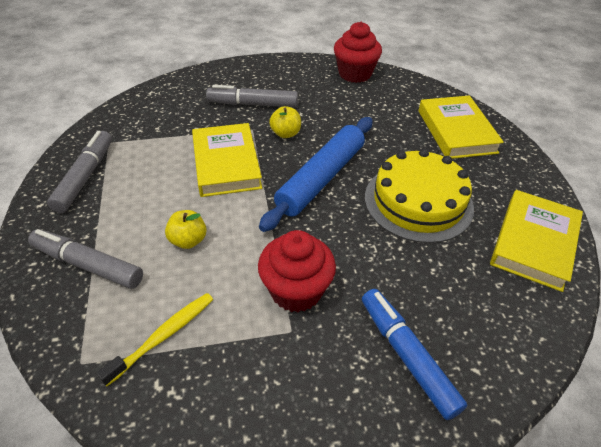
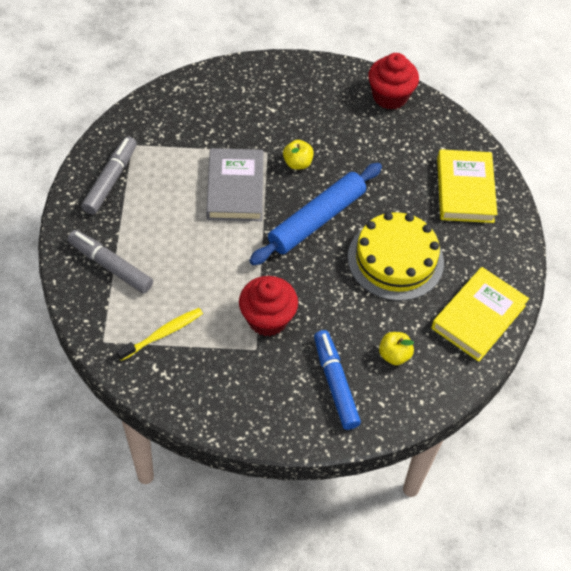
camera: 10 degrees right, 10 degrees up
(188, 240) = (191, 259): yellow apple -> yellow apple (394, 355)
(226, 164) = (235, 188): yellow book -> grey book
(253, 104) = (274, 121): grey marker -> none

